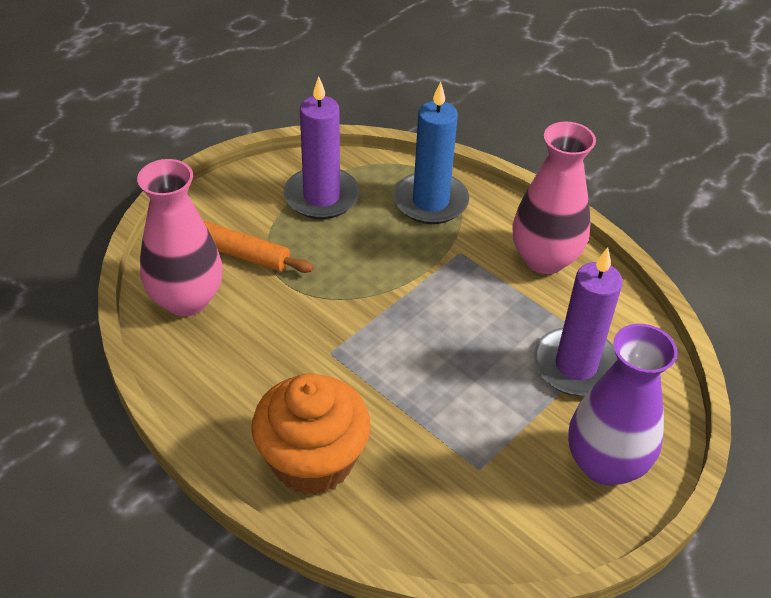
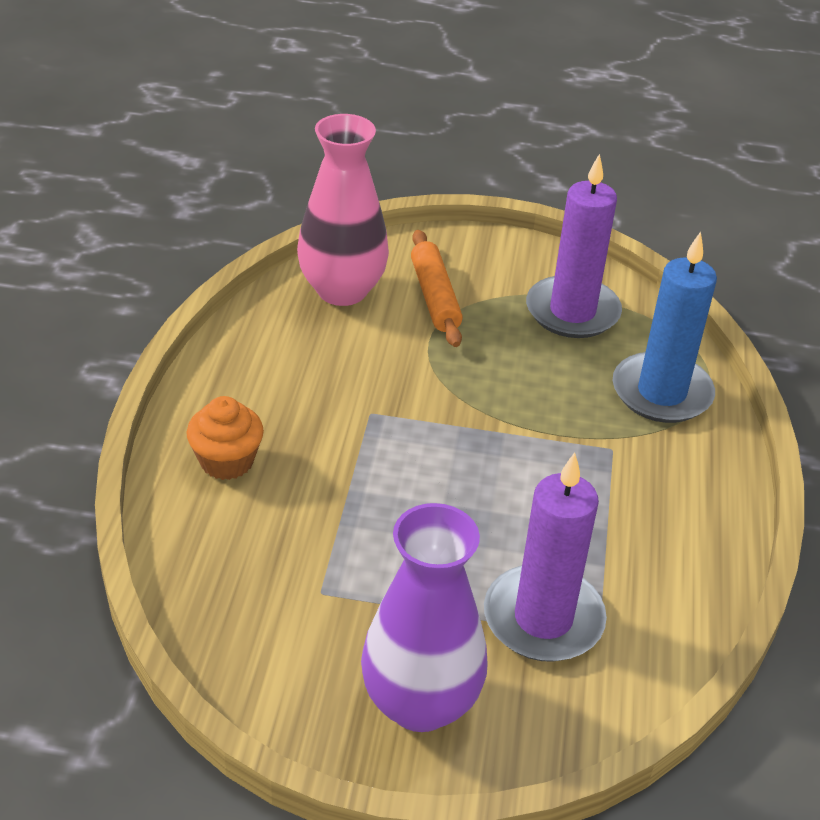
camera: 55 degrees right, 5 degrees down
(312, 460) = (227, 461): orange cupcake -> orange cupcake, size x0.57
(544, 259) = (682, 524): pink vase -> none

